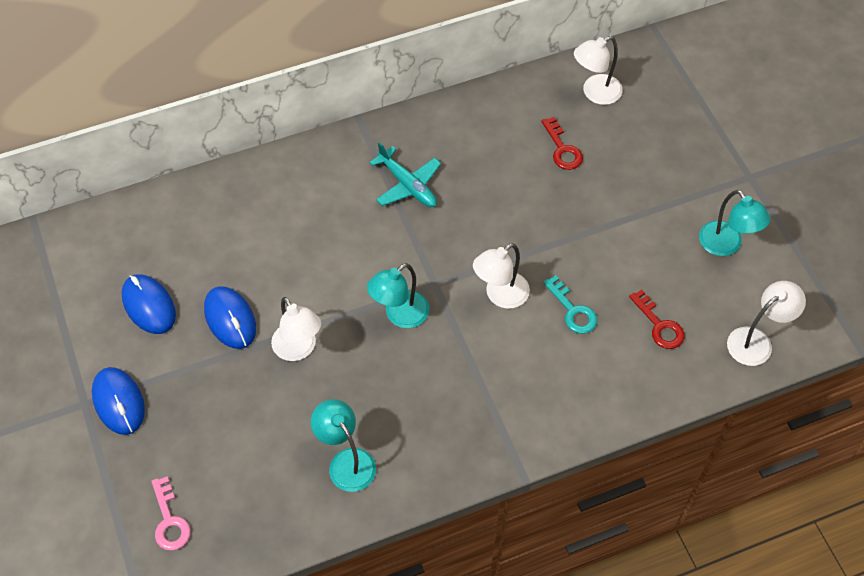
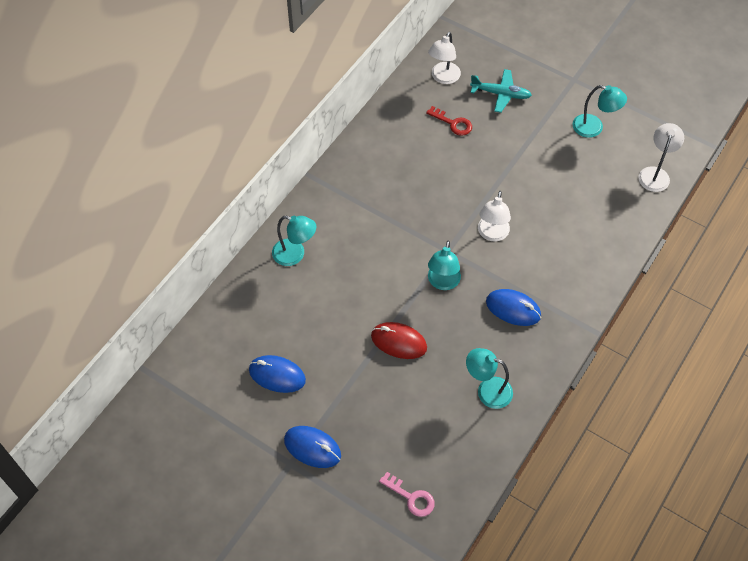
camera: 35 degrees left, 0 degrees up
(230, 319) = (338, 350): blue mouse -> blue mouse (513, 309)
(272, 193) = (295, 254): none -> turquoise lamp
(298, 349) = (399, 342): white lamp -> red mouse
(407, 185) = (377, 199): turquoise plane -> turquoise plane (500, 94)
(573, 310) = (541, 217): turquoise key -> none
(659, 325) = (596, 197): red key -> none

